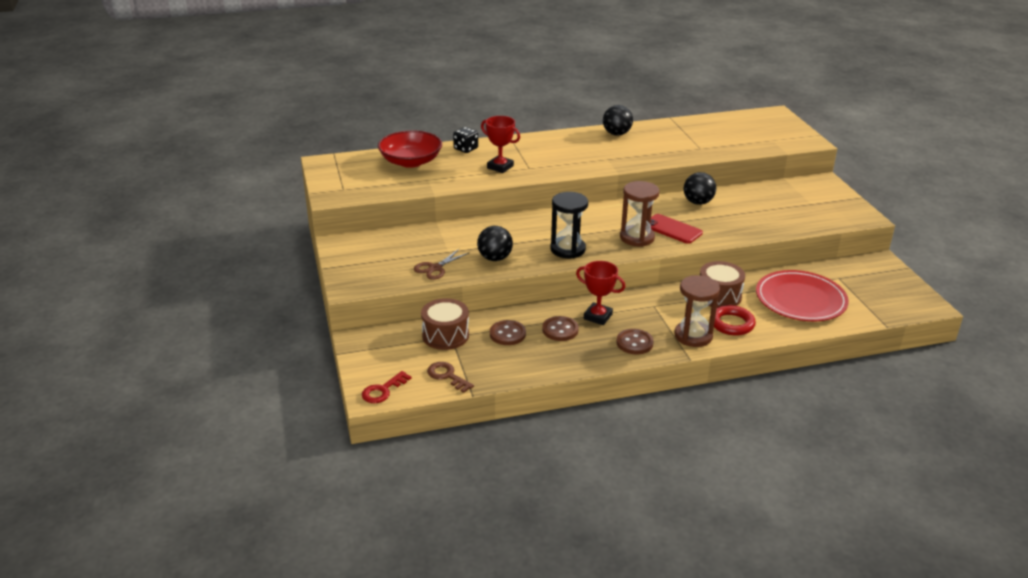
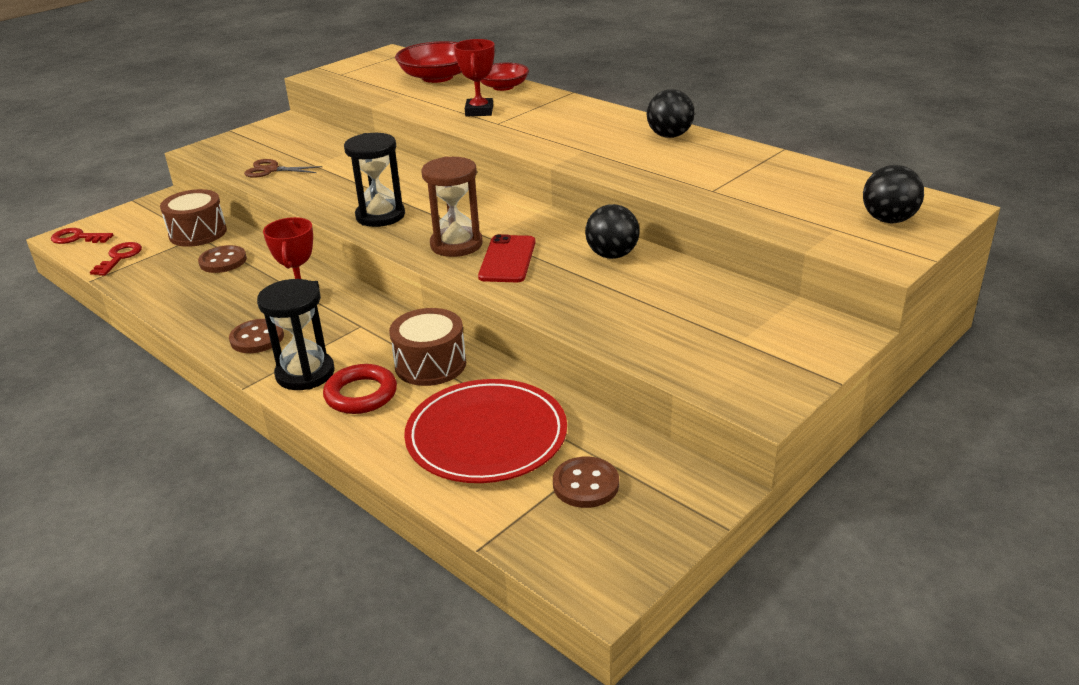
camera: 60 degrees right, 0 degrees up
(447, 376) = (119, 257): brown key -> red key
(466, 149) = (503, 87): black dice -> red bowl
(495, 258) = (320, 188): black ball -> black ball (888, 220)
(560, 330) = (253, 286): brown button -> brown button (585, 484)
(693, 336) = (305, 373): brown hourglass -> black hourglass

